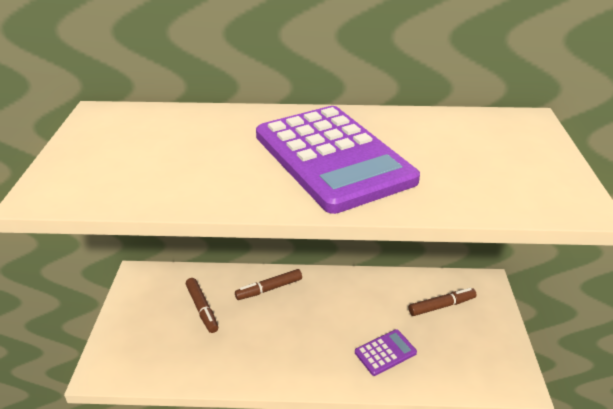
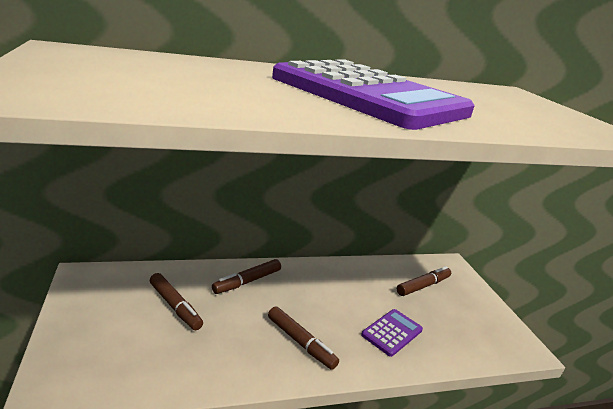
camera: 20 degrees left, 10 degrees down
(296, 353) = (300, 342): none -> brown marker

